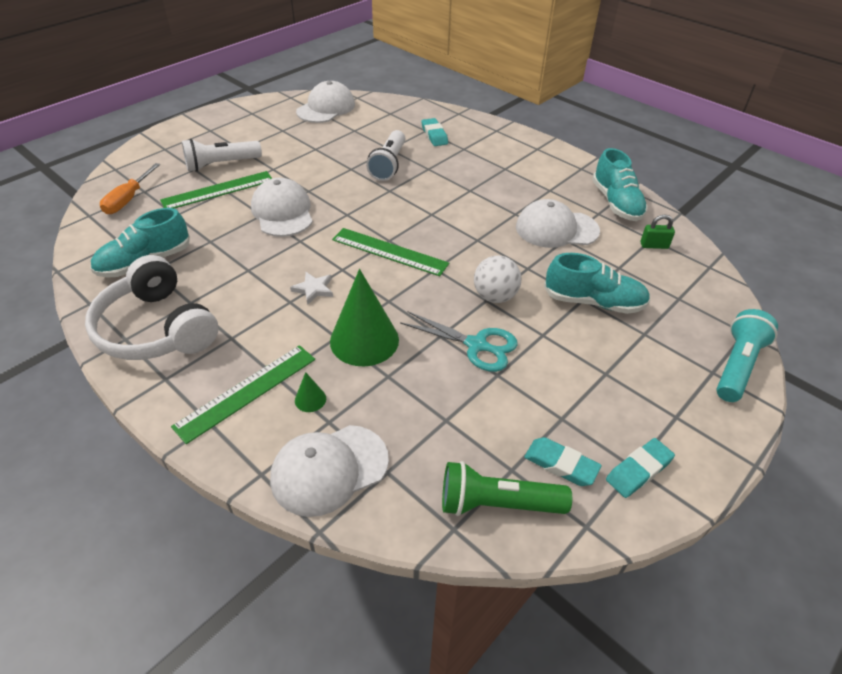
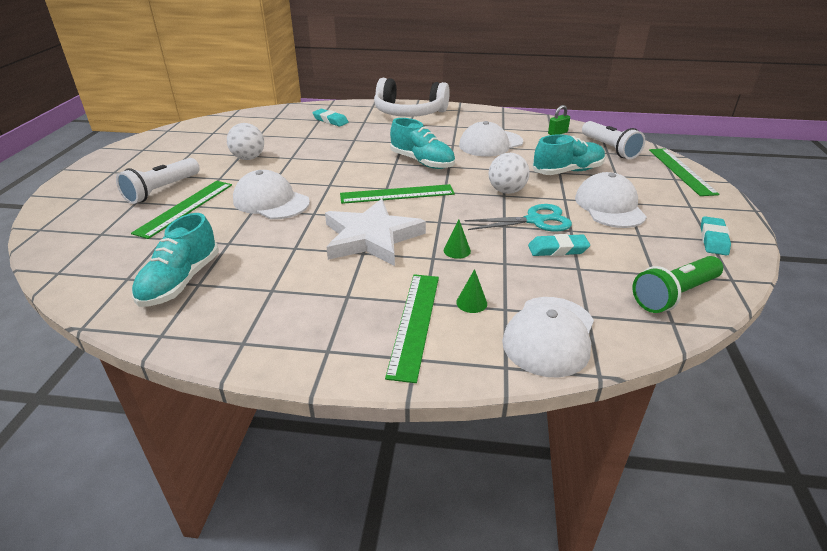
camera: 35 degrees left, 10 degrees down
(128, 199) = (91, 245): orange screwdriver -> none
(157, 328) = (266, 321): white headphones -> white headphones (409, 113)
(314, 289) = (371, 237): white star -> white star, size x2.44
(317, 155) = (248, 158): none -> white ball
(326, 108) = (213, 128): white cap -> white cap (609, 206)
(364, 340) = (457, 250): green cone -> green cone, size x0.42
(388, 165) = (319, 146): white flashlight -> white flashlight (609, 149)
(561, 464) = (674, 257): turquoise eraser -> turquoise eraser (557, 249)
(616, 203) = (506, 120): turquoise shoe -> turquoise shoe (422, 162)
(737, 365) = (681, 171): turquoise flashlight -> green ruler

